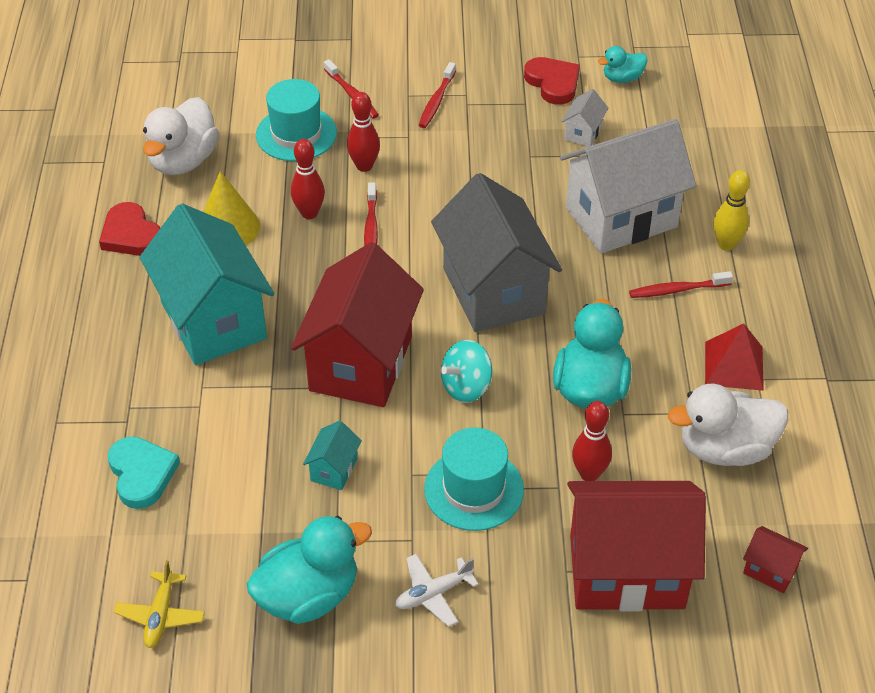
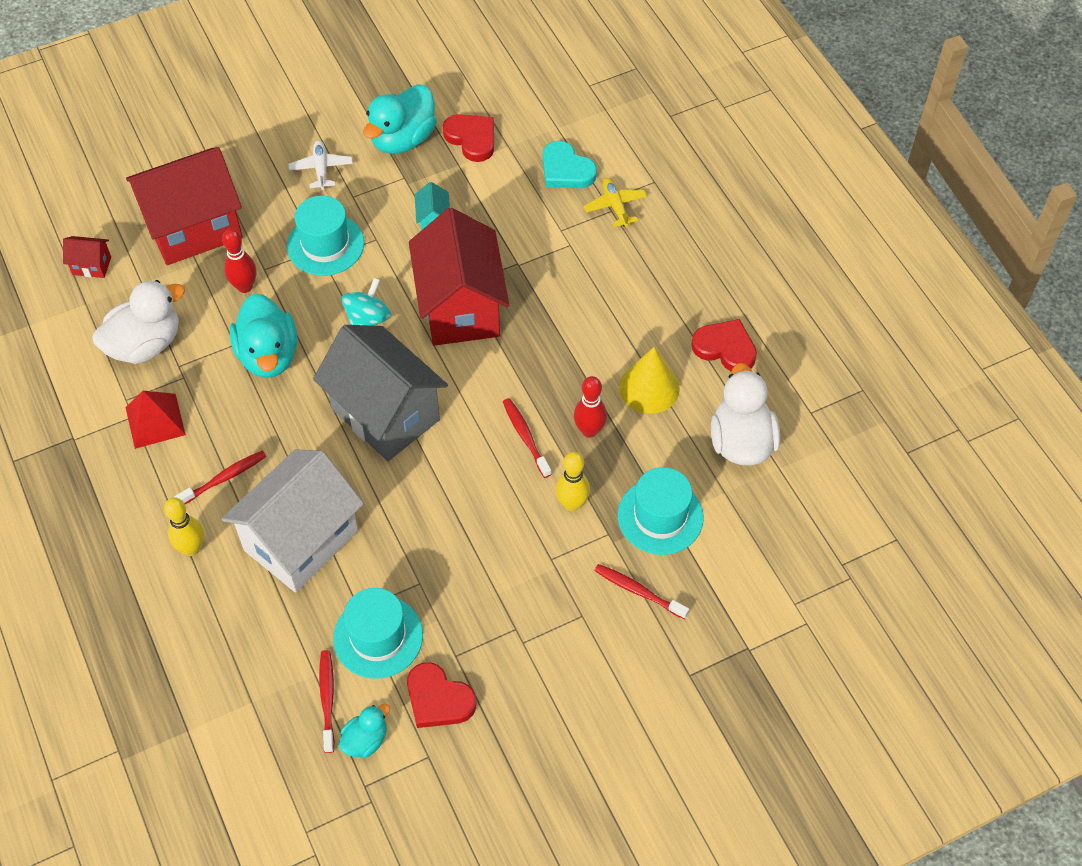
camera: 155 degrees right, 10 degrees up
(160, 615) = (489, 96): yellow plane -> yellow plane (615, 206)
(213, 321) = (599, 299): turquoise house -> none
(223, 561) = (472, 139): none -> red heart
(364, 166) = (572, 504): red bowling pin -> yellow bowling pin
(433, 593) = (321, 169): white plane -> white plane turned 45 degrees counterclockwise
(436, 101) = (548, 619): red toothbrush -> red toothbrush (327, 699)
(583, 133) = (378, 637): white house -> turquoise hat

